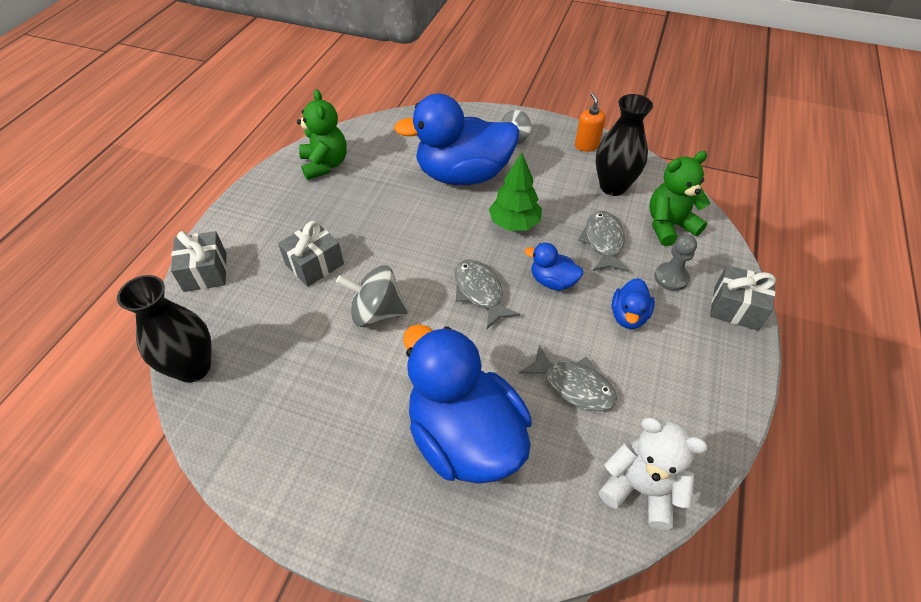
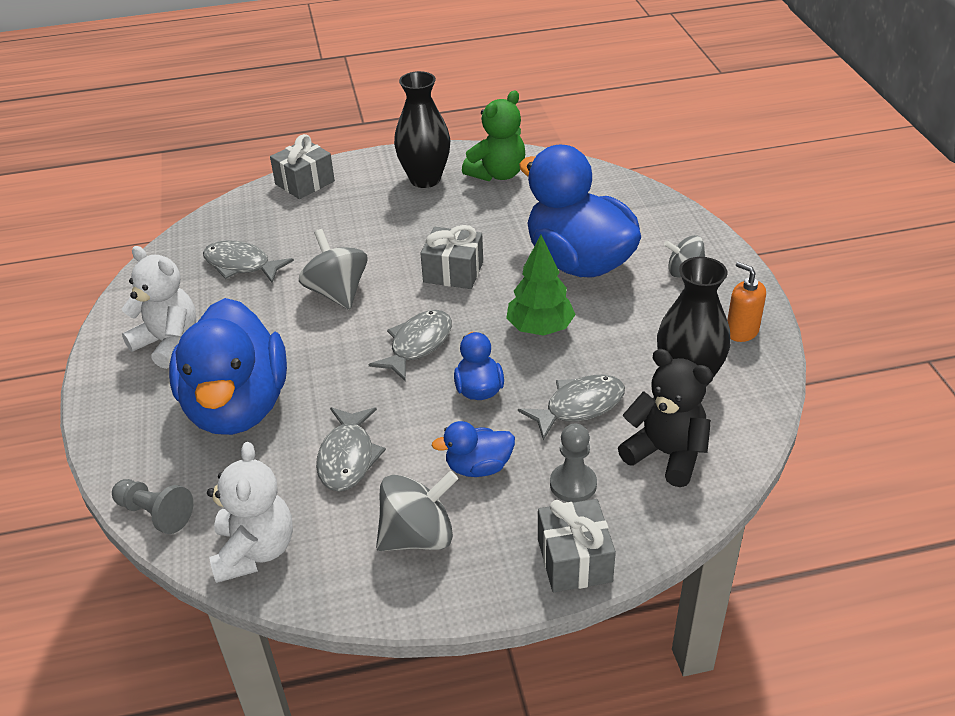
camera: 60 degrees right, 10 degrees down
(193, 367) = (206, 229): black vase -> black vase (425, 179)
(276, 361) = (241, 265): none -> grey fish
(314, 264) = (363, 232): grey gift -> grey gift (453, 272)
(336, 459) = (168, 343): none -> white teddy bear
(464, 436) = (237, 406): blue duck -> blue duck turned 150 degrees clockwise
(558, 551) = (155, 514): none -> grey pawn
(586, 146) = (741, 332): orange soap dispenser -> orange soap dispenser turned 90 degrees counterclockwise
(669, 226) = (666, 454): green teddy bear -> black teddy bear
(676, 378) = (418, 536): none -> grey spinning top

